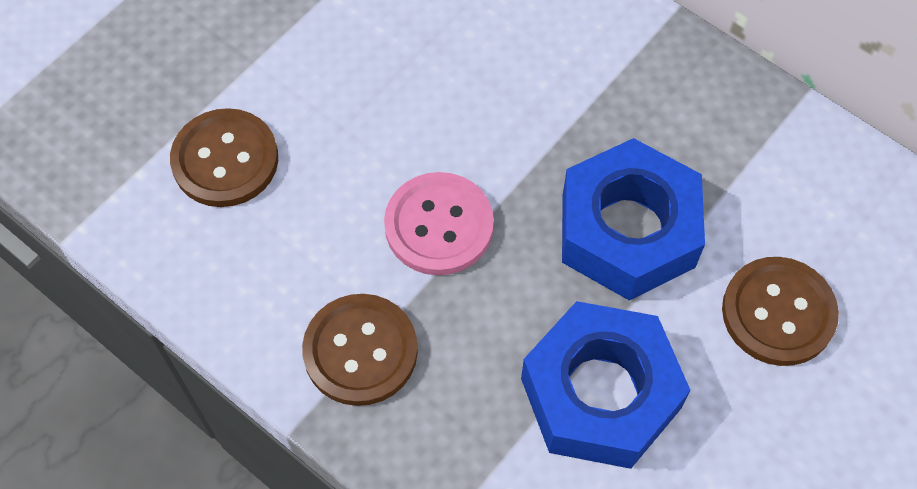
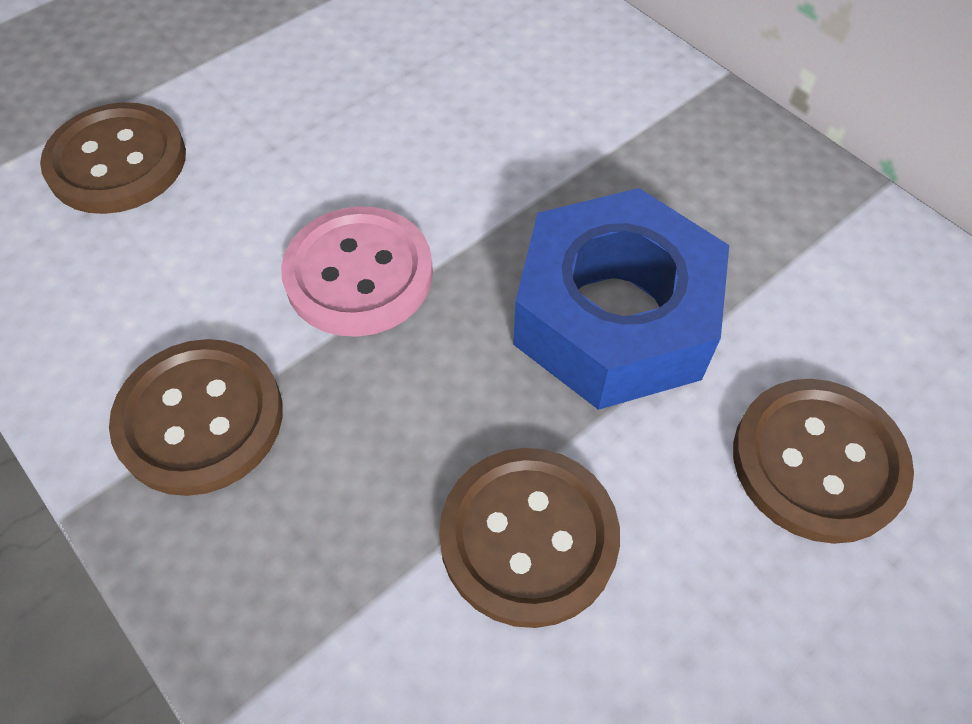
camera: 10 degrees right, 5 degrees down
(600, 394) = (528, 537): blue nut -> brown button

